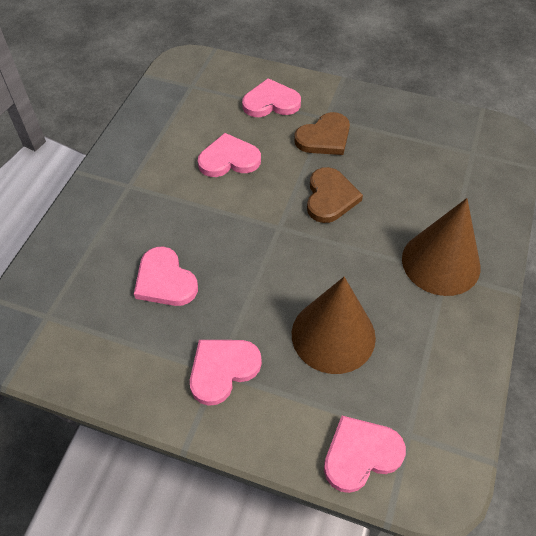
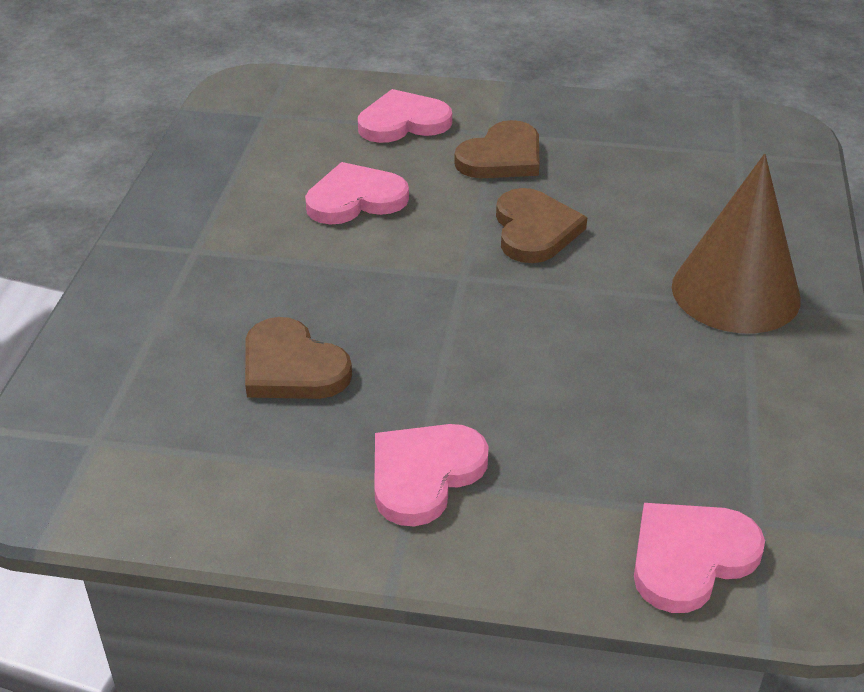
camera: 10 degrees left, 15 degrees down
(165, 280) = (292, 367): pink heart -> brown heart
(333, 335) = (595, 405): brown cone -> none

